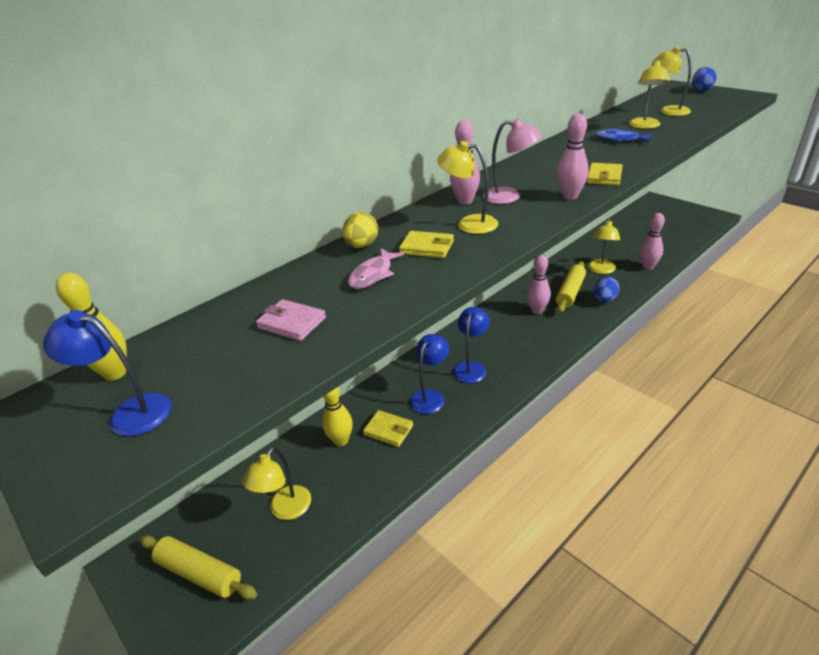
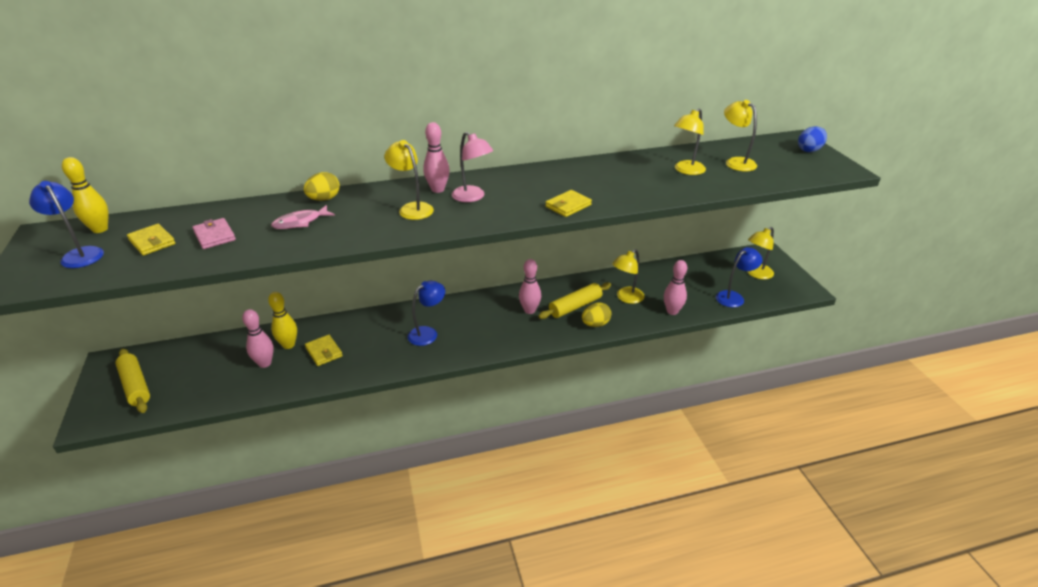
camera: 25 degrees right, 0 degrees up
(285, 510) = (213, 373): yellow lamp -> yellow lamp (756, 274)
(427, 247) = (359, 216): yellow wallet -> yellow wallet (152, 242)
(430, 396) = (376, 341): blue lamp -> blue lamp (734, 297)
(570, 196) = (515, 213): pink bowling pin -> pink bowling pin (265, 363)
(604, 300) = (595, 324): blue egg -> yellow egg
(619, 139) = (641, 176): blue fish -> none

